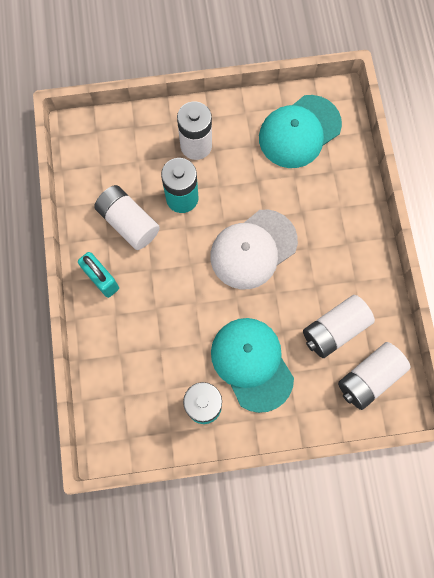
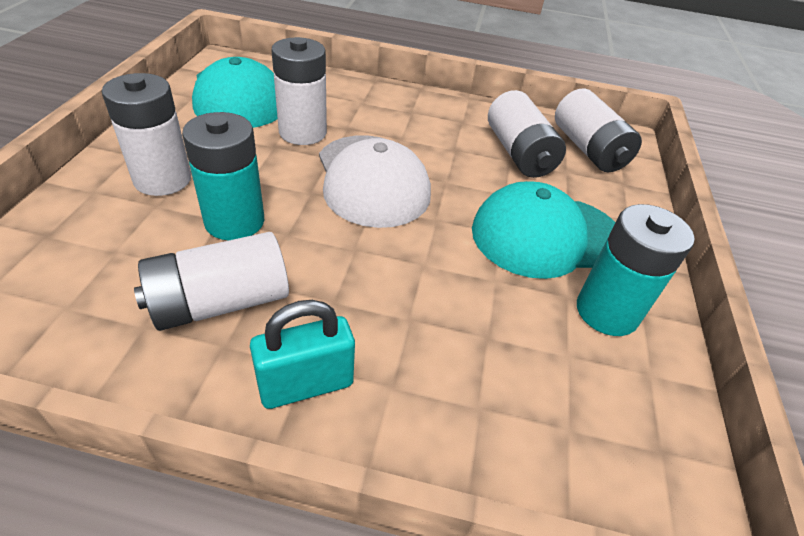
camera: 75 degrees left, 30 degrees down
(280, 189) = (303, 132): none -> white battery

